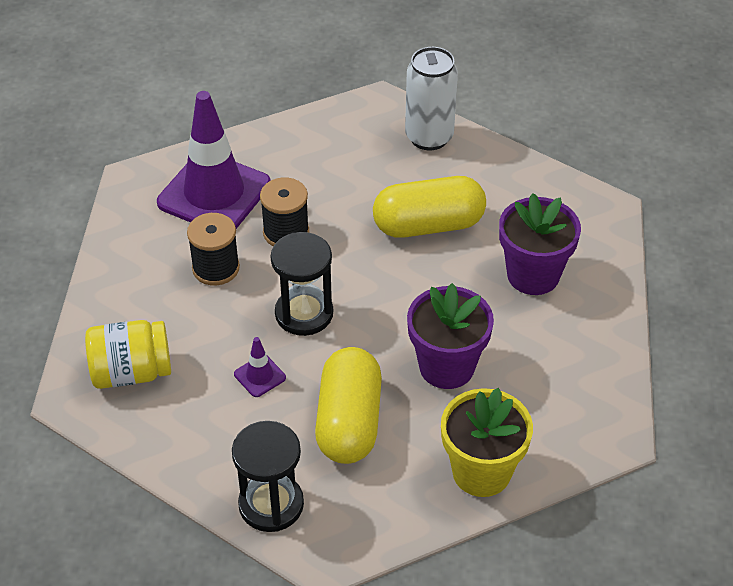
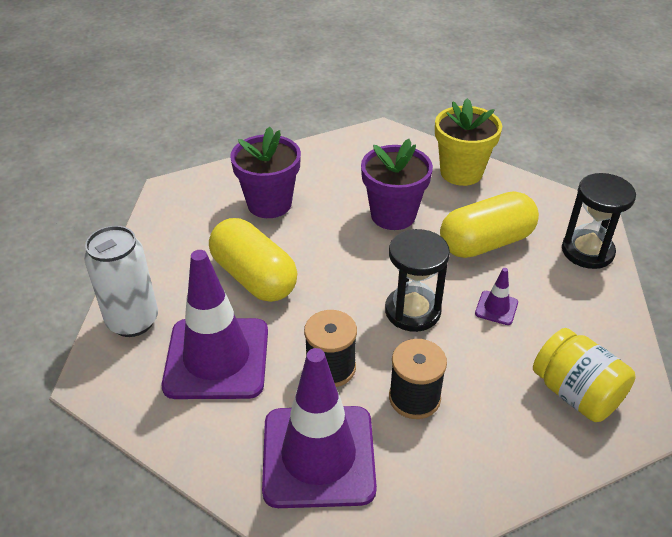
camera: 120 degrees left, 5 degrees down
(349, 172) = (217, 358): none -> purple traffic cone

